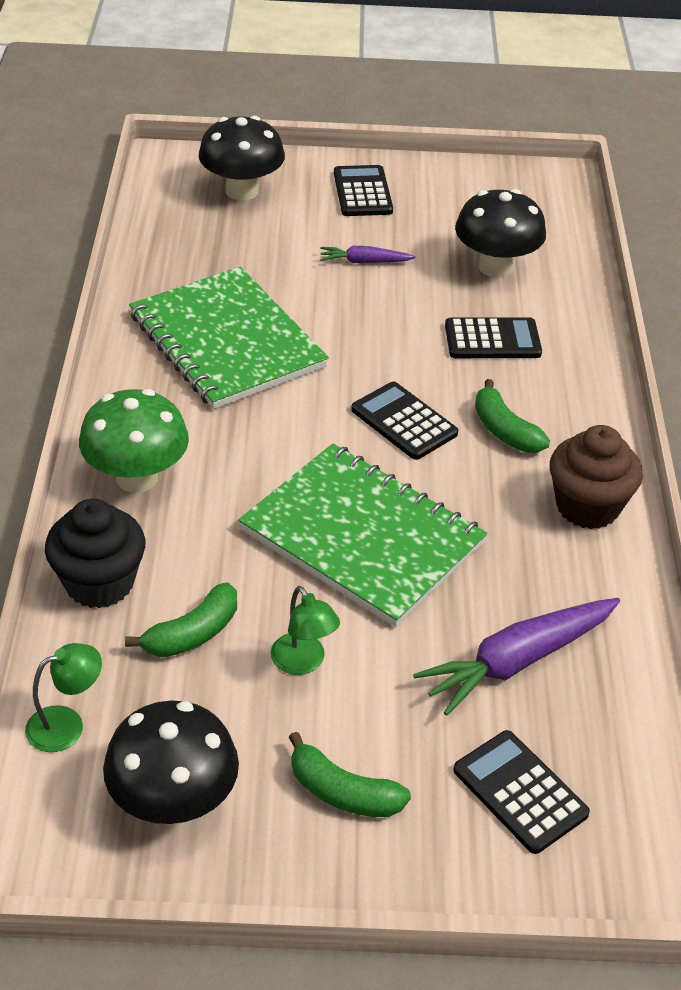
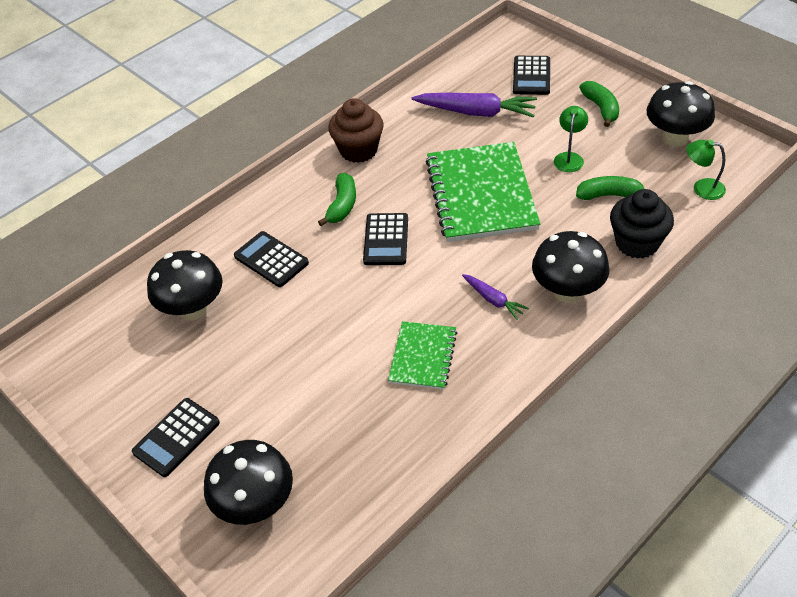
camera: 130 degrees left, 5 degrees up
(137, 478) = (567, 291): green mushroom -> black mushroom
(227, 341) = (423, 356): green notebook -> green notebook, size x0.53
(364, 262) = (262, 367): purple carrot -> purple carrot (493, 300)

